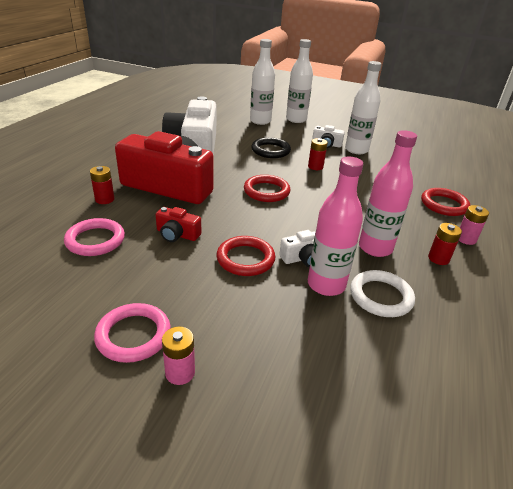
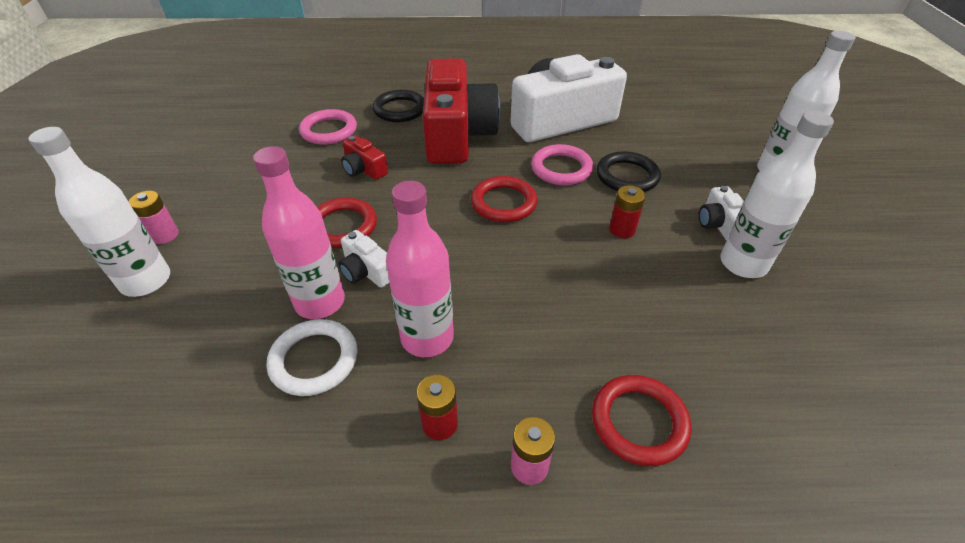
camera: 70 degrees right, 10 degrees up
(104, 199) = (400, 109): red battery -> black ring
(133, 335) = (206, 196): pink ring -> pink ring (561, 168)
(177, 234) = (364, 169): red camera -> red camera turned 45 degrees counterclockwise
(260, 121) = (717, 142): white bottle -> white bottle (146, 281)

